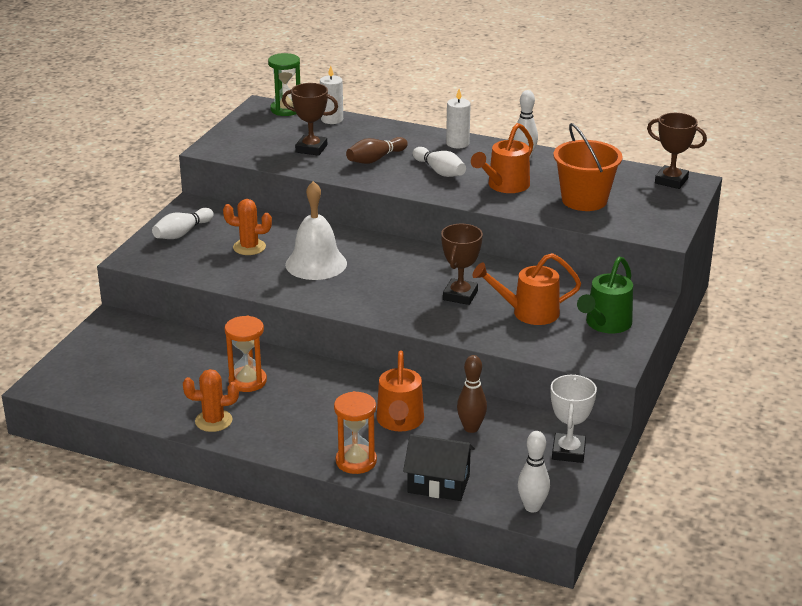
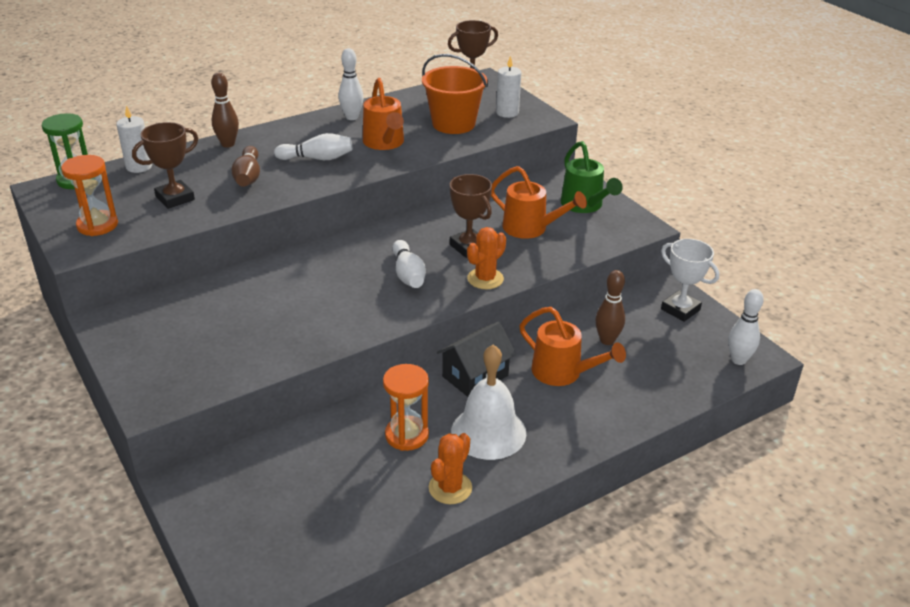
camera: 55 degrees left, 5 degrees up
(182, 233) = (150, 350): white bowling pin -> white bowling pin (408, 274)
(249, 247) = (239, 320): orange cactus -> orange cactus (485, 279)
(316, 264) = (322, 295): white bell -> white bell (488, 432)
(356, 461) = (599, 424): orange hourglass -> orange hourglass (97, 225)
(408, 133) = (228, 144): none -> brown bowling pin
(438, 484) = (670, 393): black house -> black house (475, 376)
(457, 143) = (283, 132): white candle -> white candle (507, 112)
(528, 313) = (531, 229): orange watering can -> orange watering can turned 90 degrees counterclockwise

